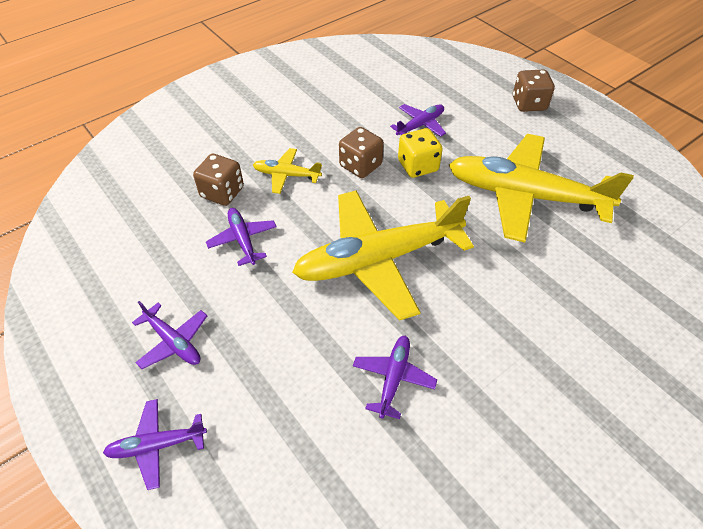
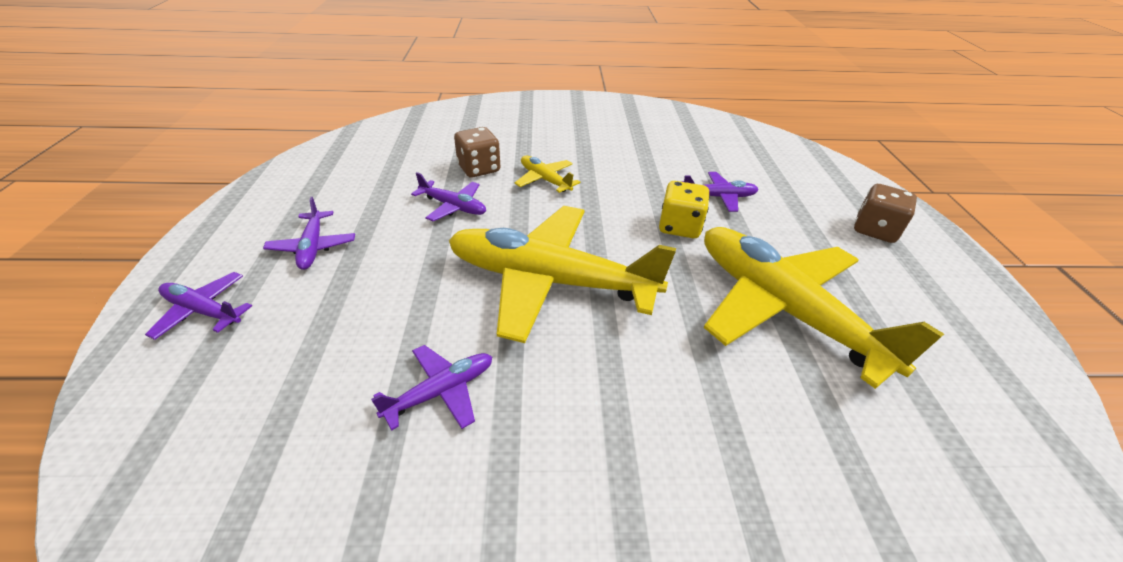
camera: 35 degrees right, 10 degrees down
(243, 240) = (453, 206): purple plane -> purple plane turned 105 degrees clockwise
(360, 165) = (620, 202): brown dice -> none

